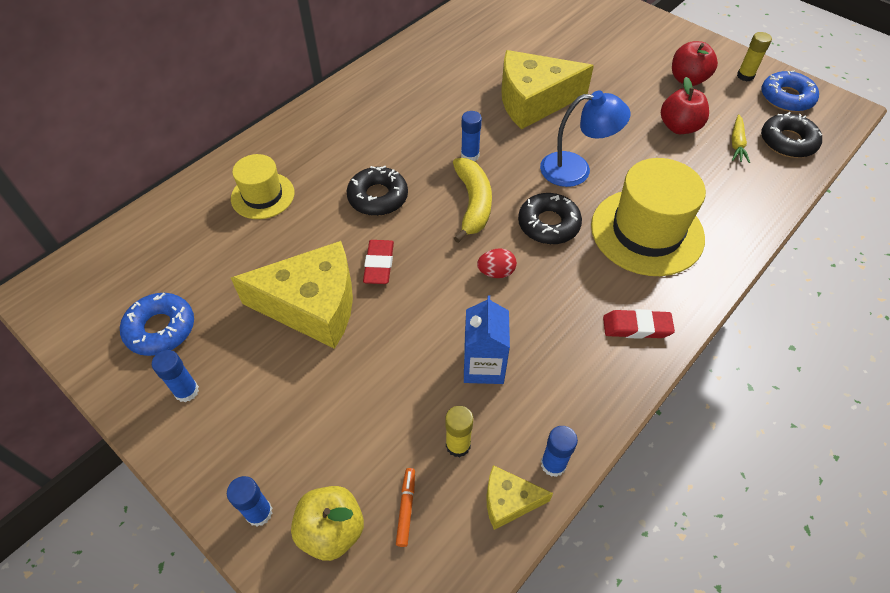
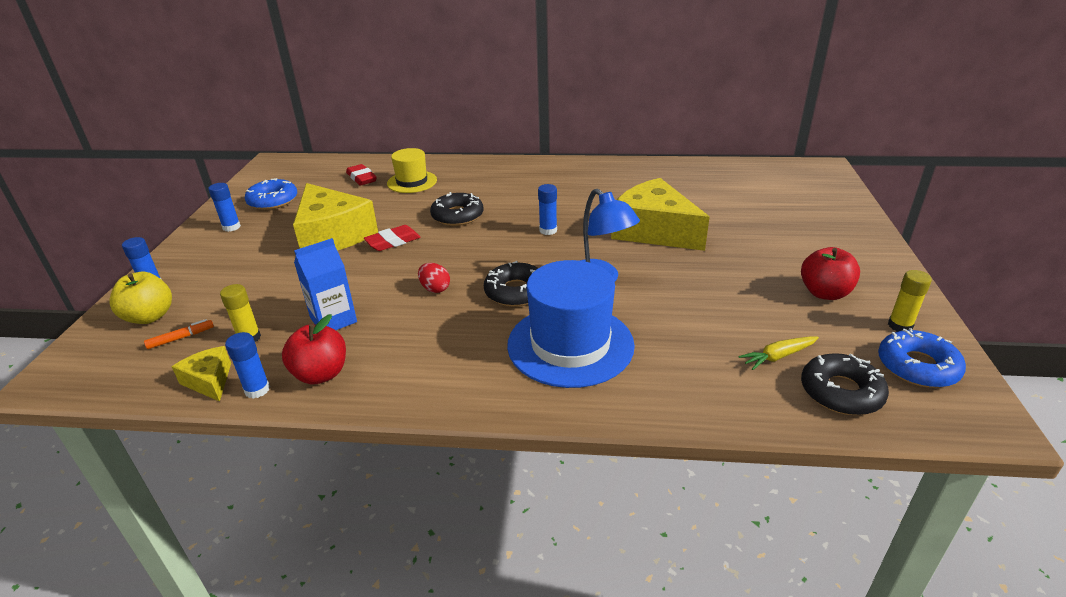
camera: 55 degrees right, 20 degrees down
(473, 203) = (497, 252): yellow banana -> none
(636, 327) = (443, 381): red eraser -> red eraser (361, 178)
(647, 232) = (570, 345): yellow hat -> blue hat
(679, 127) = (743, 313): red apple -> red apple (321, 374)

